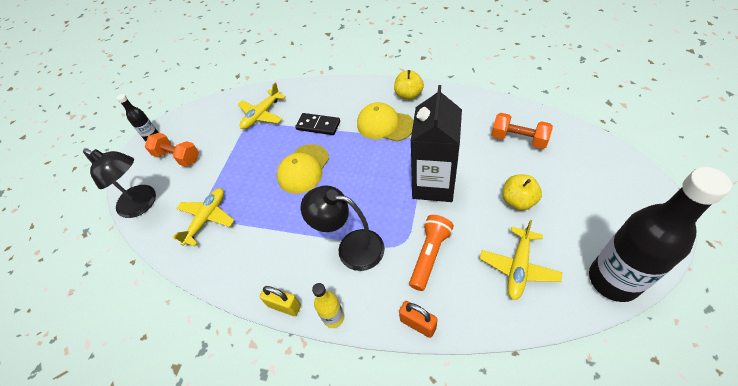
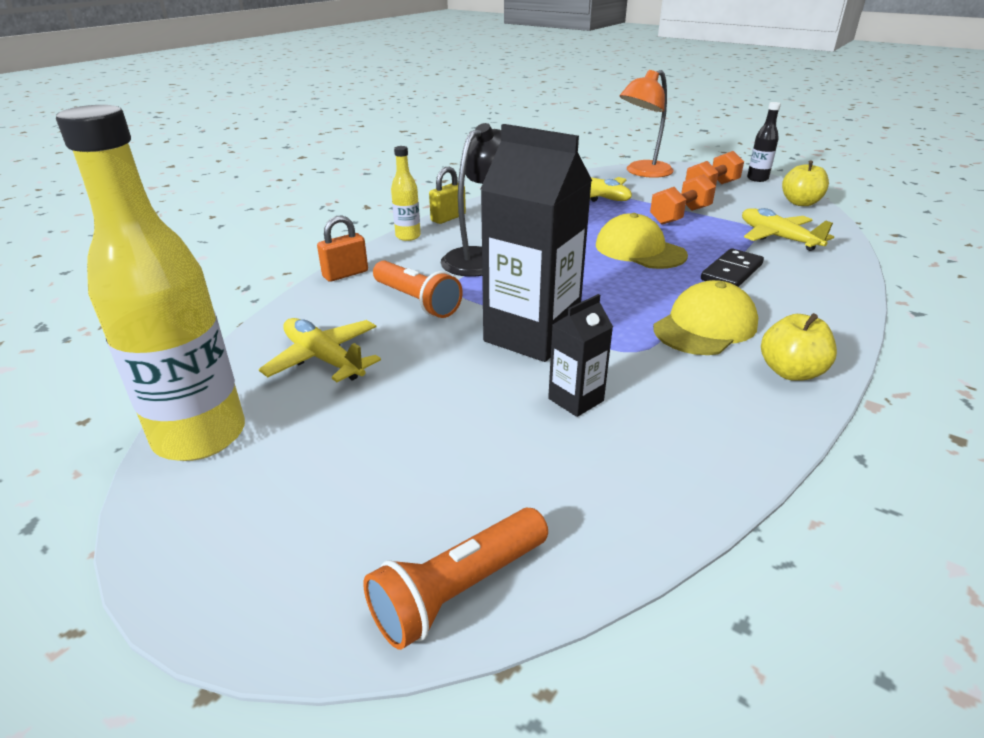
camera: 105 degrees right, 20 degrees down
(143, 204) = (642, 172): black lamp -> orange lamp
(475, 151) = (576, 400): none -> black carton
(518, 139) = (572, 470): orange dumbbell -> orange dumbbell (680, 216)
(518, 201) = (426, 404): yellow apple -> yellow apple (800, 203)
(595, 148) = (458, 590): none -> orange flashlight
(613, 280) = (200, 436): black bottle -> yellow bottle

